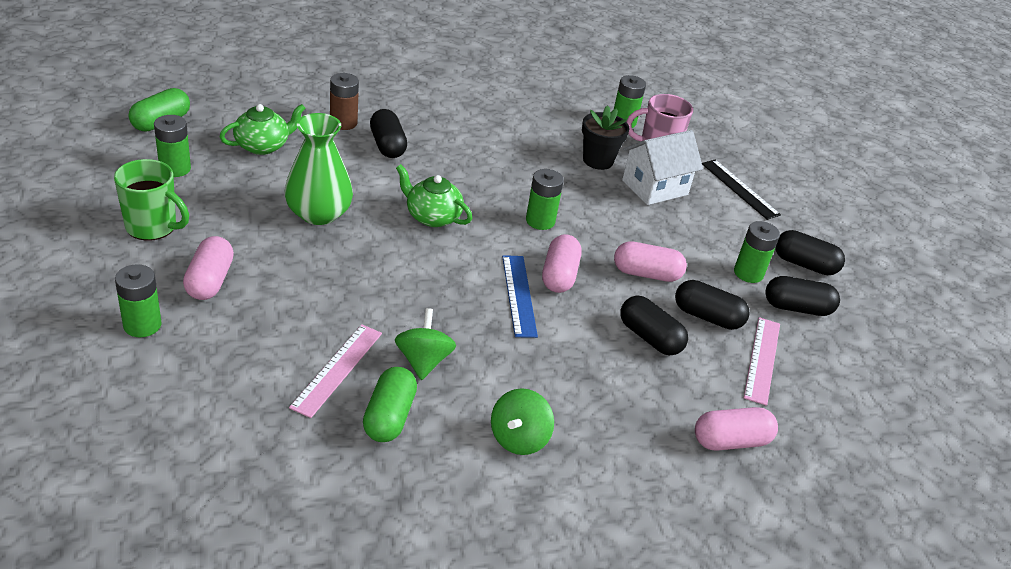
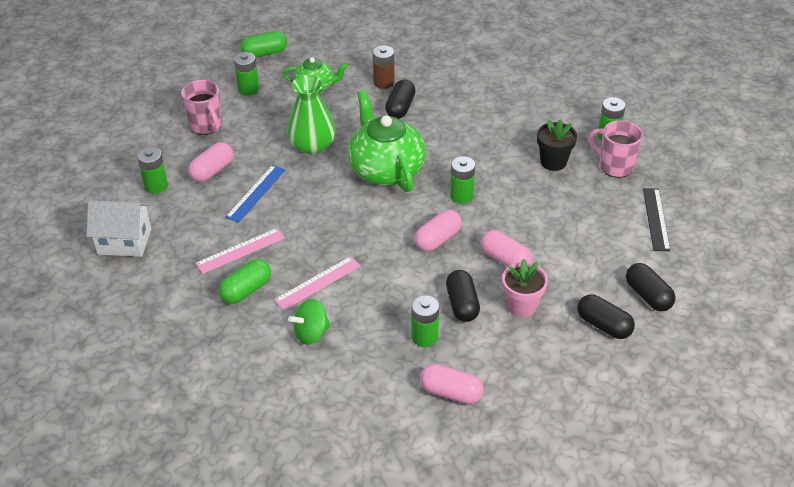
camera: 40 degrees right, 5 degrees up
(152, 227) = (206, 125): green mug -> pink mug
(423, 361) = (295, 264): green spinning top -> none
(432, 216) = (386, 169): green teapot -> green teapot, size x1.80
(518, 295) = (396, 243): blue ruler -> blue ruler (255, 193)
(655, 187) = (580, 197): white house -> white house (124, 241)
(707, 317) = (521, 306): black capsule -> pink flower pot
(748, 273) = (590, 286): green battery -> green battery (424, 337)
(762, 359) = (533, 350): pink ruler -> pink ruler (317, 283)

